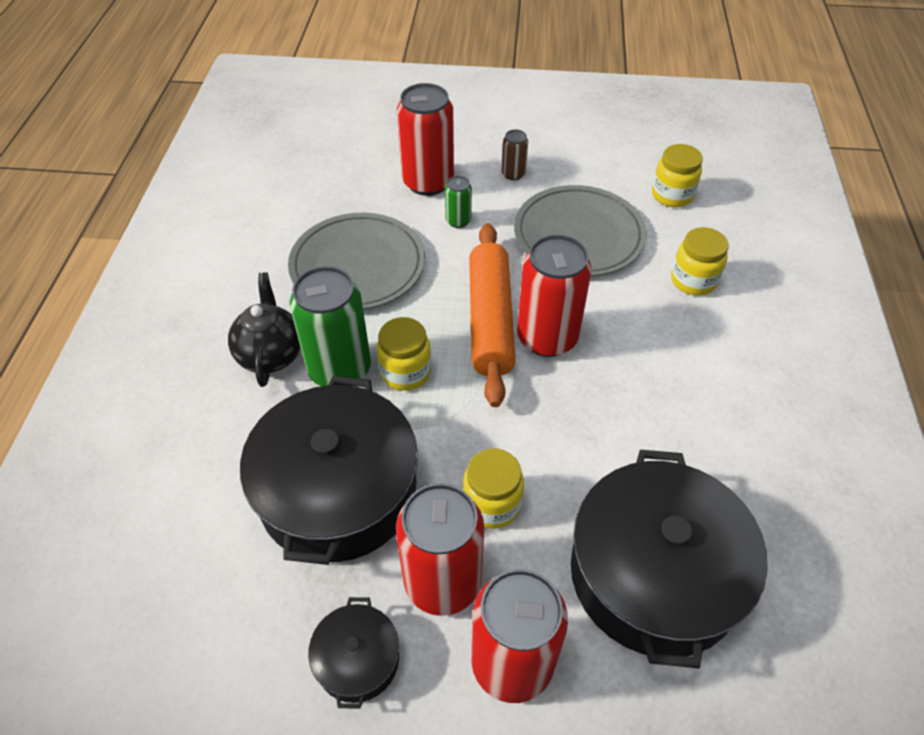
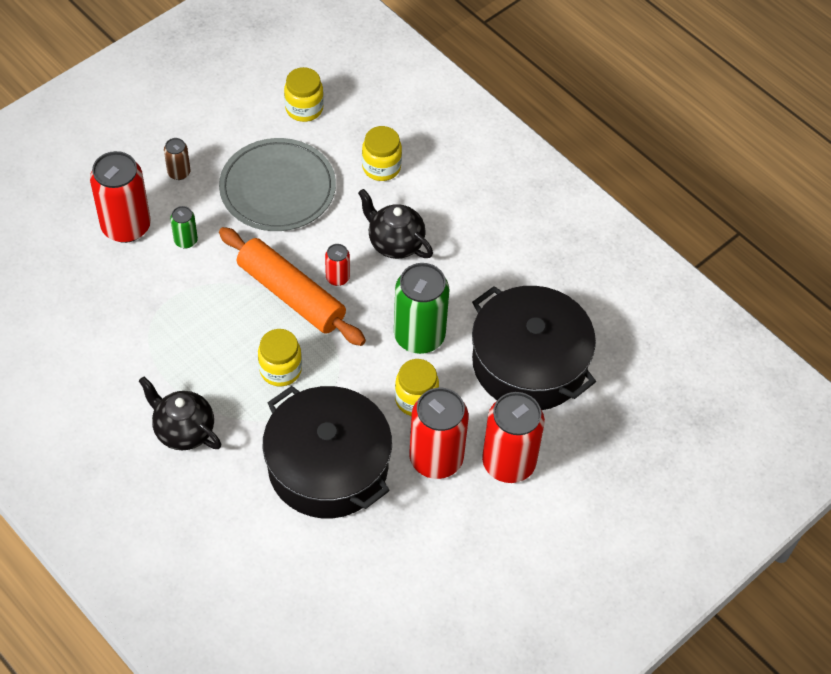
camera: 50 degrees left, 5 degrees up
(340, 369) = (239, 402): green can -> green can (419, 336)
(357, 266) = (159, 328): grey plate -> none
(357, 659) = (438, 528): black pot -> none
(547, 338) = (337, 278): red can -> red can, size x0.47
(635, 349) = (395, 243): none -> black teapot

